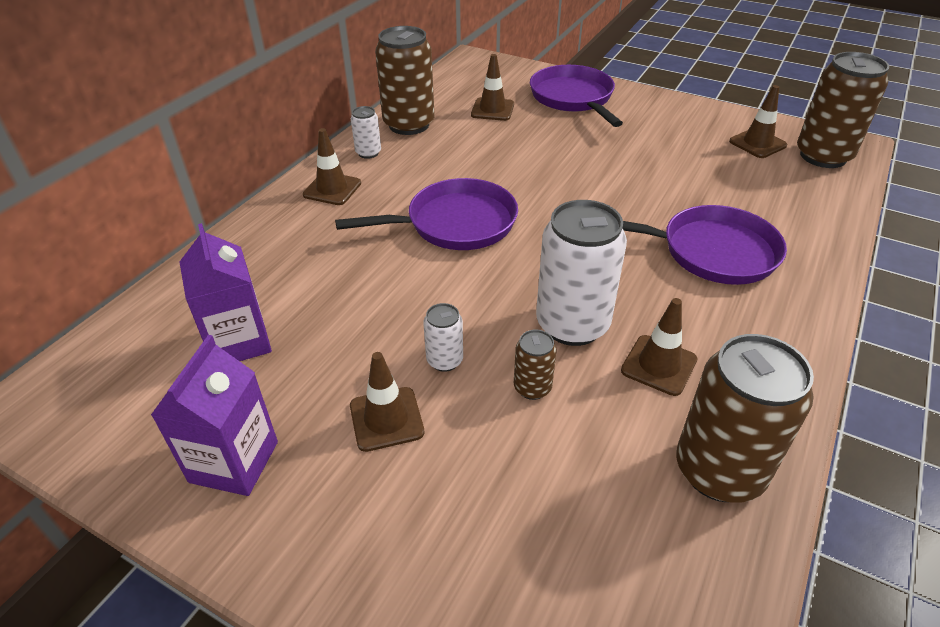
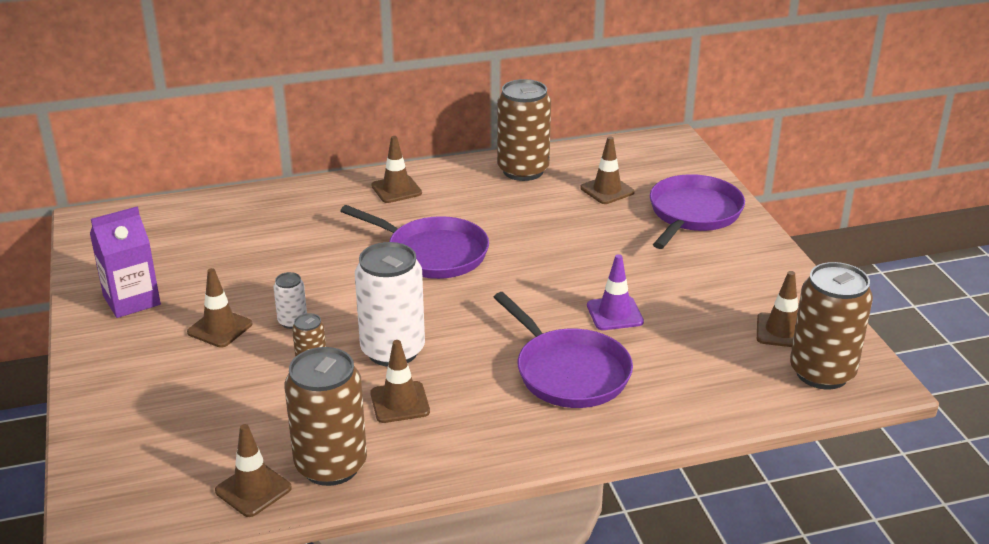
camera: 45 degrees right, 10 degrees down
(239, 341) = (214, 247): purple carton -> none
(368, 153) = (459, 177): white can -> none
(656, 191) = (614, 314): none -> purple traffic cone
(710, 560) = (253, 489): none -> brown traffic cone

